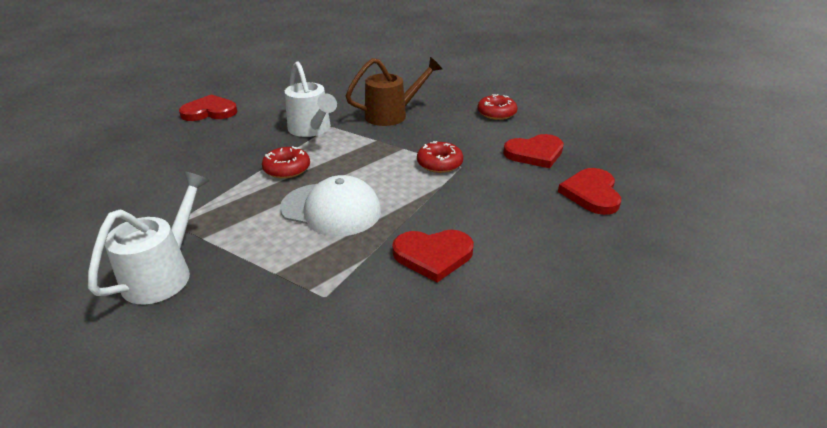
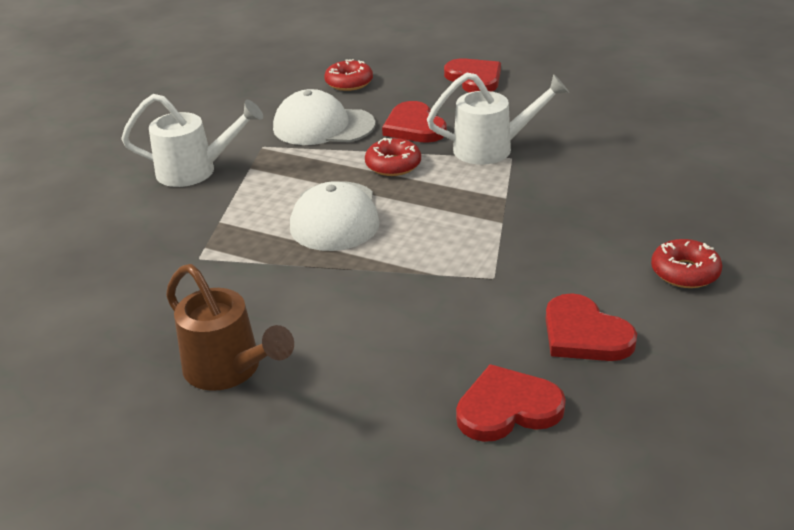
camera: 70 degrees right, 0 degrees up
(185, 186) = (323, 126): none -> white cap
(312, 129) = (491, 148): white watering can -> white watering can turned 135 degrees counterclockwise
(392, 115) = (585, 188): brown watering can -> brown watering can (229, 369)
(433, 255) = (290, 304): red heart -> red heart (414, 127)
(439, 163) = (486, 259): red donut -> red donut (349, 83)

